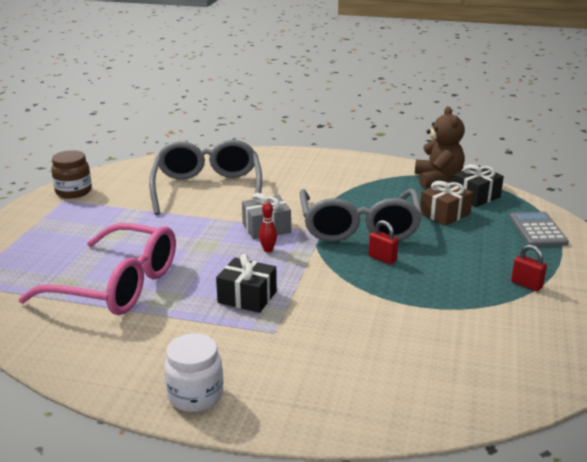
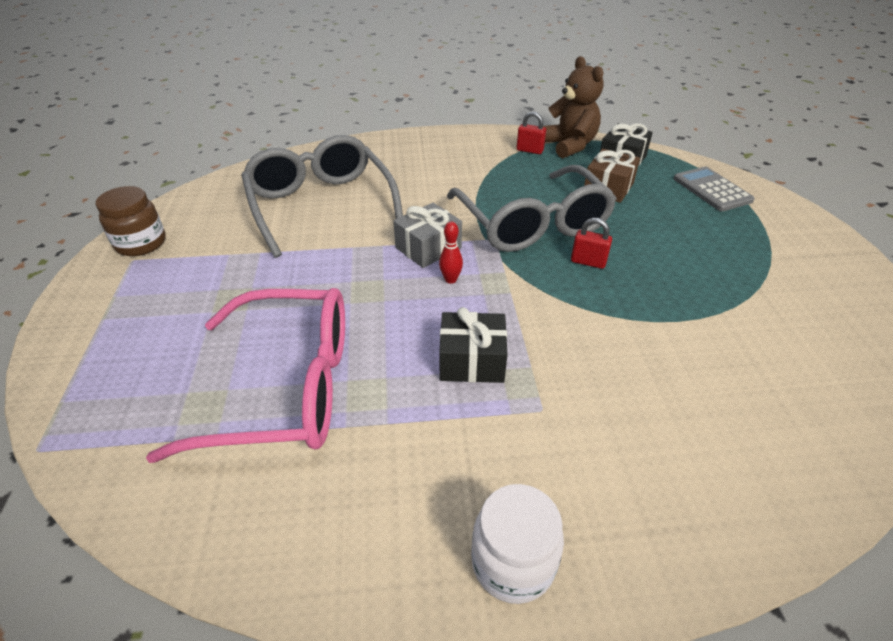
camera: 20 degrees left, 15 degrees up
(526, 284) = (757, 262): red padlock -> red padlock (529, 150)

